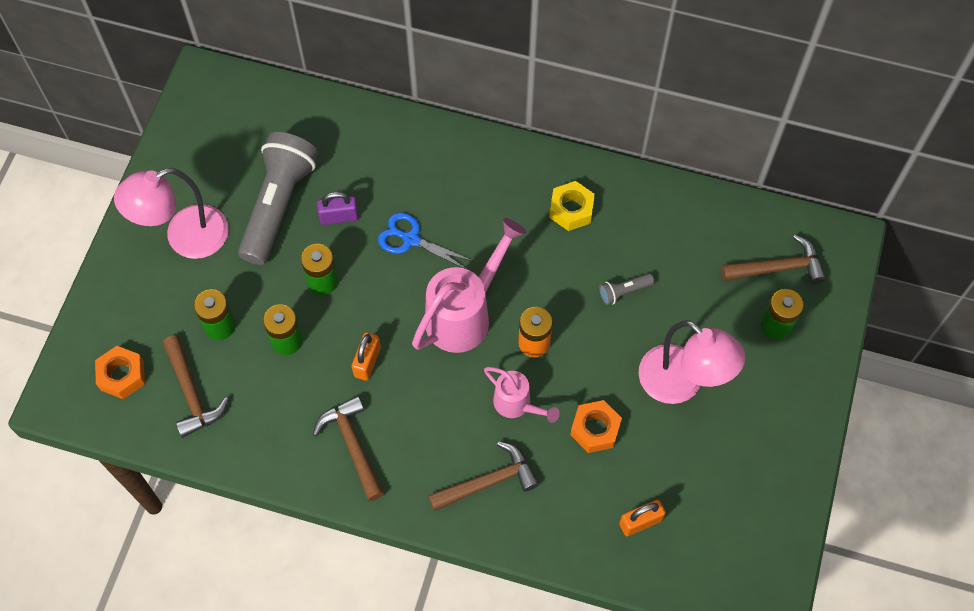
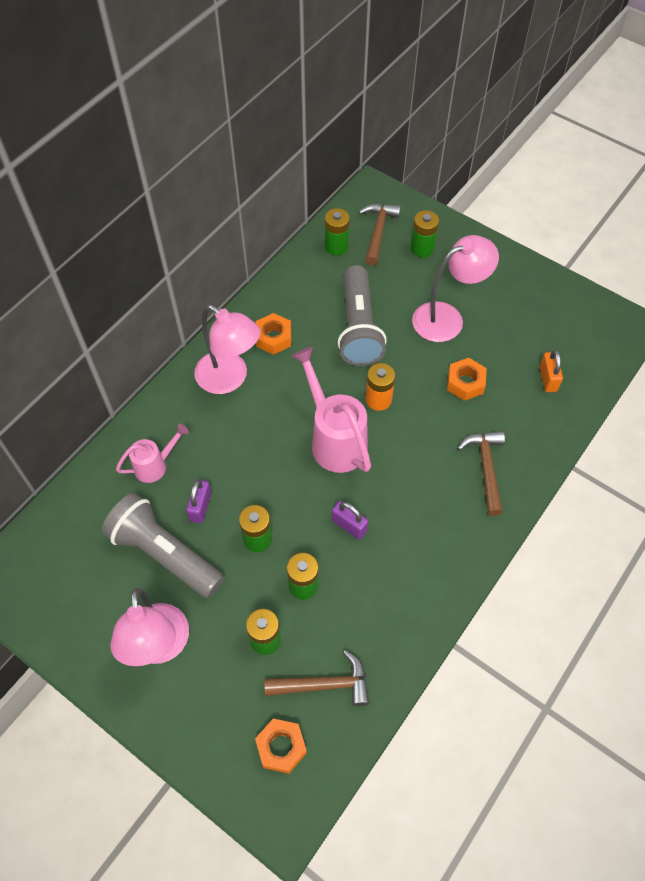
camera: 70 degrees left, 5 degrees down
(352, 445) = (422, 560): brown hammer -> none
(367, 362) = (349, 525): orange padlock -> purple padlock
(410, 239) = (248, 458): blue scissors -> none
(499, 187) = (229, 379): none -> pink lamp
(517, 404) = (427, 428): pink watering can -> pink watering can (155, 465)
(571, 210) = (273, 338): yellow nut -> orange nut
(624, 292) = (359, 327): grey flashlight -> grey flashlight, size x2.45
(732, 230) = (336, 246): none -> green battery

